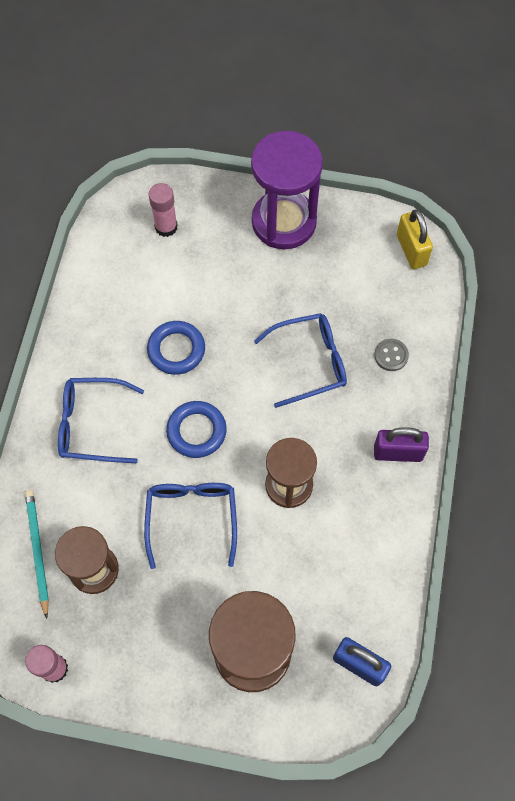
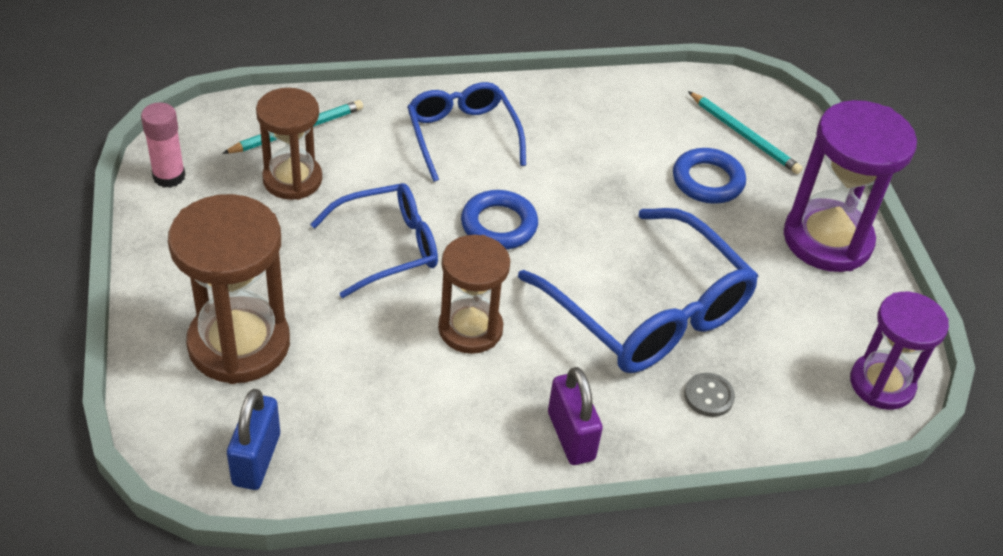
camera: 65 degrees right, 20 degrees down
(166, 227) = (744, 135): pink glue stick -> turquoise pencil
(176, 350) = (592, 182): blue ring -> blue ring (707, 181)
(310, 362) = (648, 311): blue glasses -> blue glasses, size x1.61
(411, 250) = (881, 384): yellow padlock -> purple hourglass

